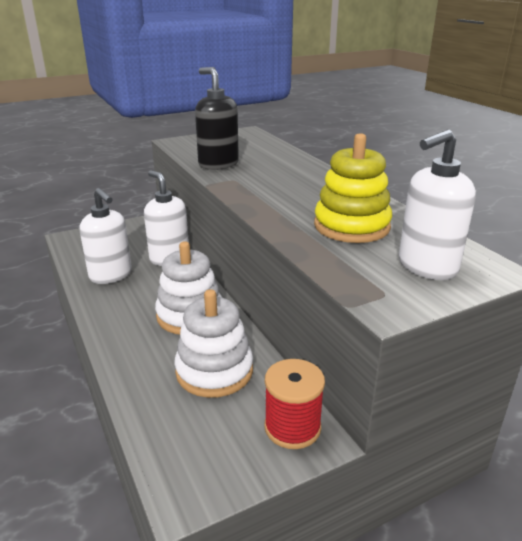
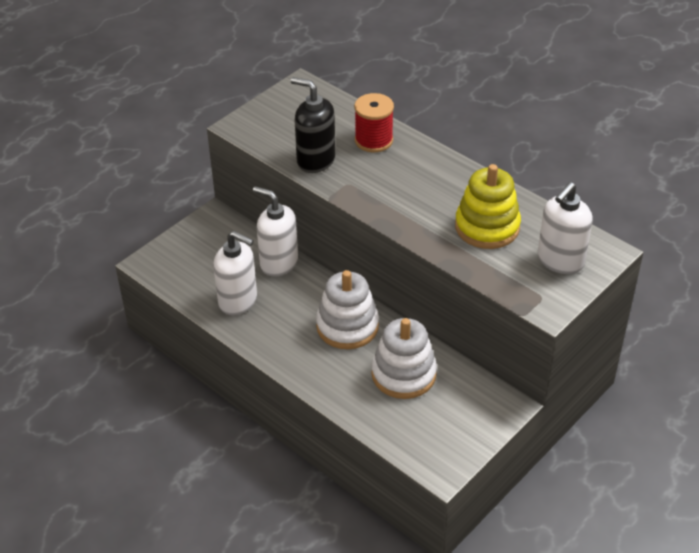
camera: 20 degrees left, 15 degrees up
(292, 427) = (487, 402): red spool -> red spool (373, 140)

